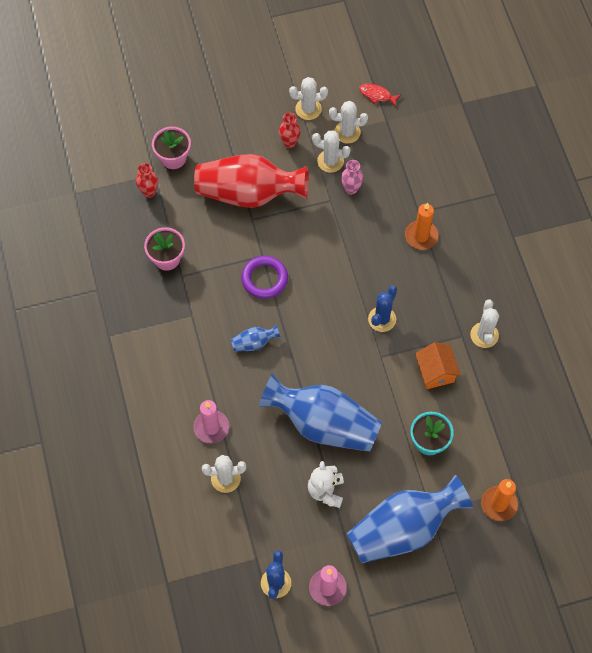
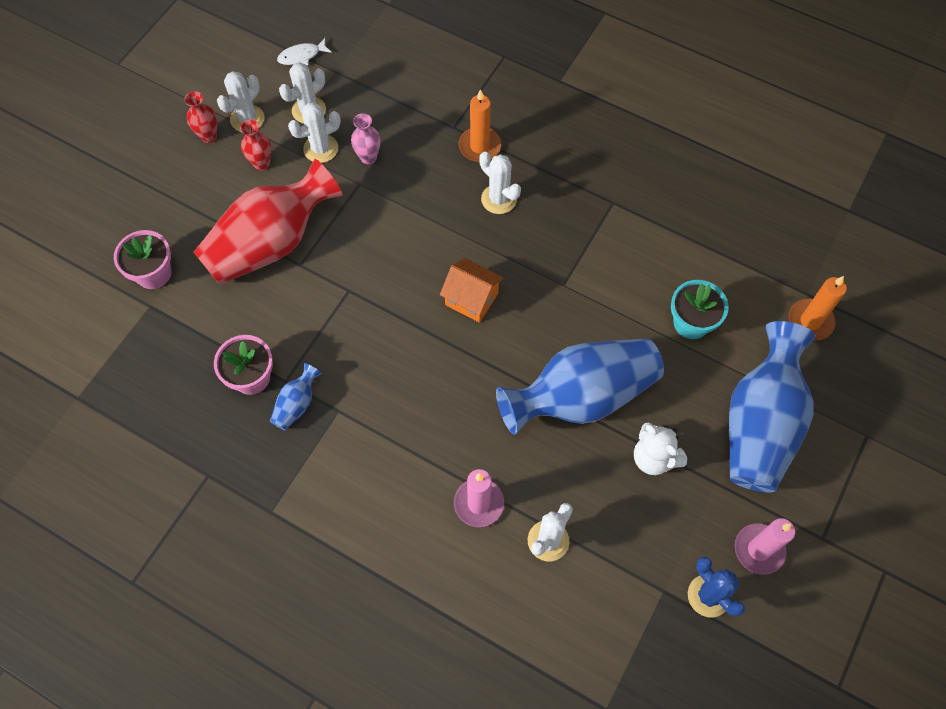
camera: 45 degrees left, 0 degrees up
(149, 192) = (162, 328): red vase -> red vase (209, 136)
(254, 343) = (431, 380): blue vase -> blue vase (297, 404)
(264, 279) = (374, 310): purple ring -> none
(377, 95) = (302, 56): red fish -> white fish
(382, 319) = (526, 250): blue cactus -> none
(435, 372) = (626, 255): orange house -> orange house (471, 299)
(484, 335) = (631, 185): white cactus -> white cactus (499, 199)

